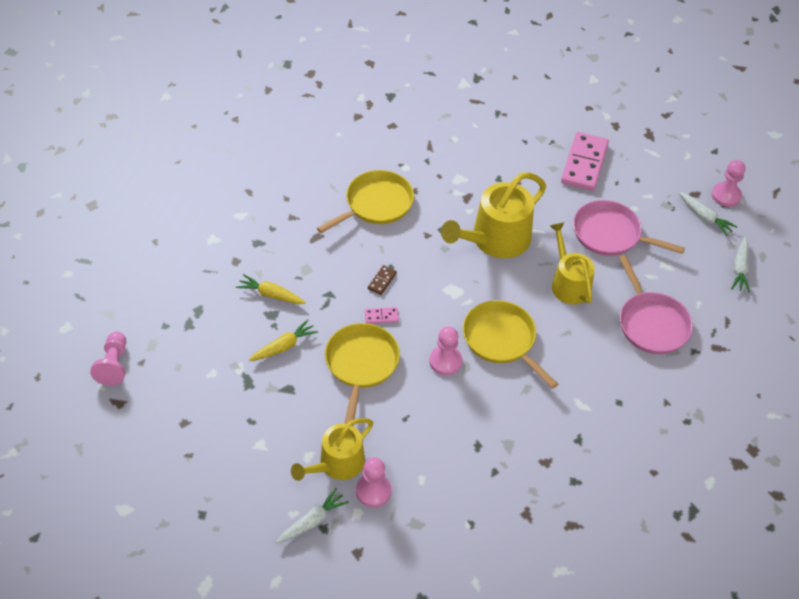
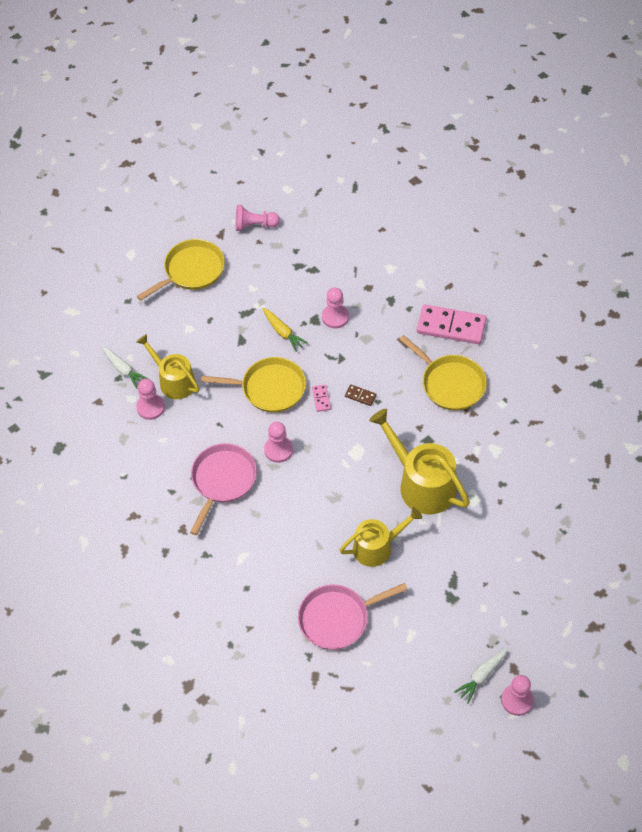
camera: 90 degrees right, 5 degrees up
(271, 295) = (335, 317): yellow carrot -> pink pawn
(501, 340) = (305, 492): yellow pan -> yellow pan (191, 271)
(584, 164) = (537, 562): pink domino -> pink domino (451, 326)
(610, 234) = (444, 585): pink pan -> pink pan (222, 480)
(740, 268) = (416, 706): white carrot -> none

